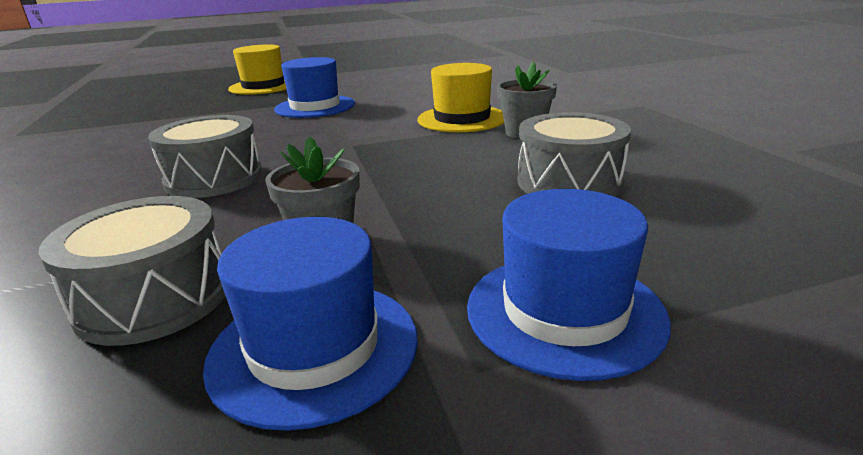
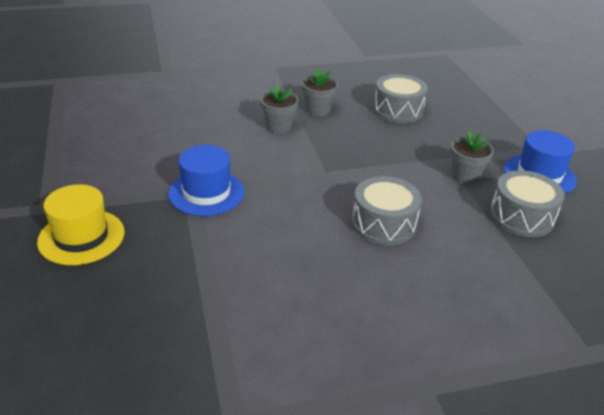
camera: 90 degrees left, 10 degrees up
(462, 119) = (279, 127): yellow hat -> grey flower pot
(564, 311) = (506, 129): blue hat -> none

